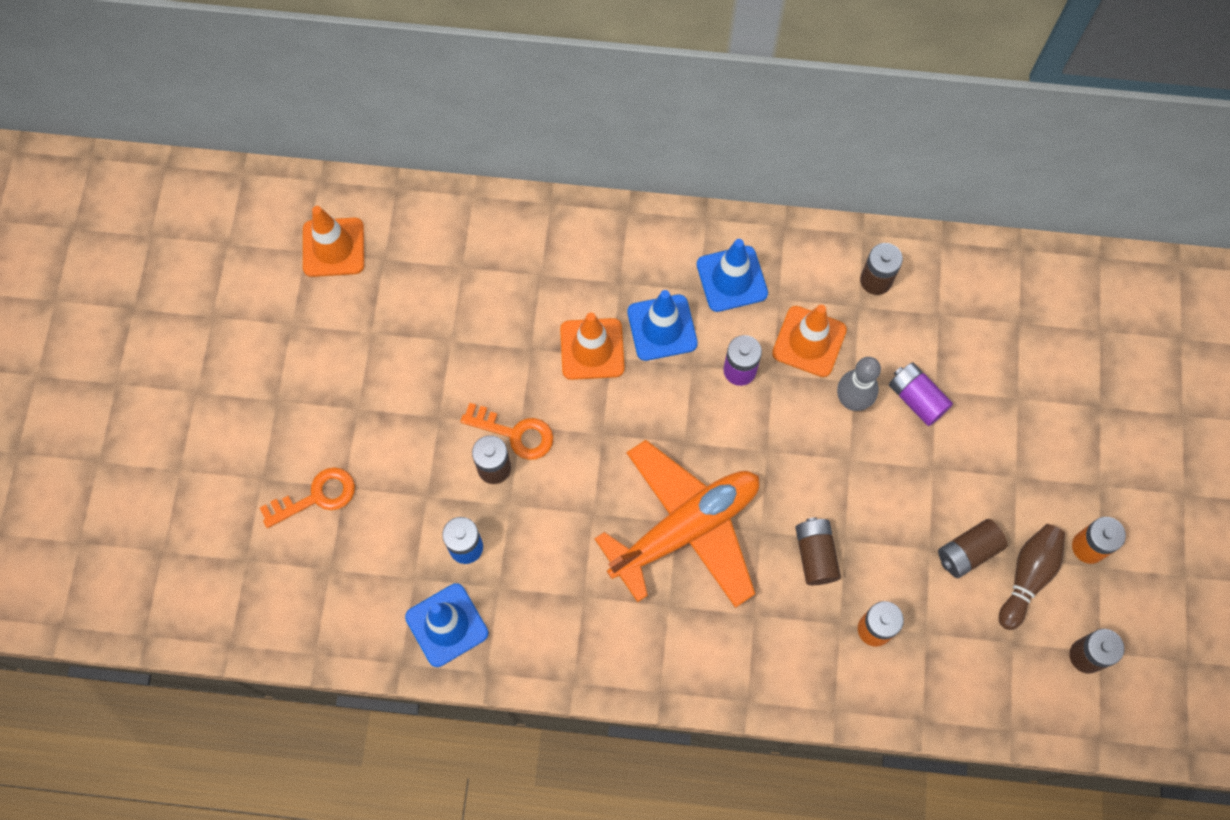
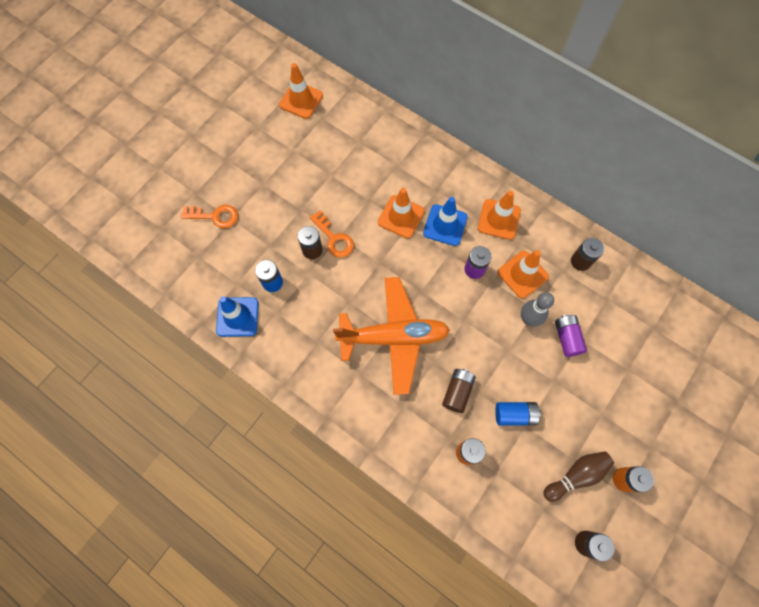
camera: 30 degrees right, 0 degrees up
(732, 279) = (499, 219): blue traffic cone -> orange traffic cone
(907, 542) = (515, 415): none -> blue battery
(968, 552) = (547, 441): brown battery -> none

